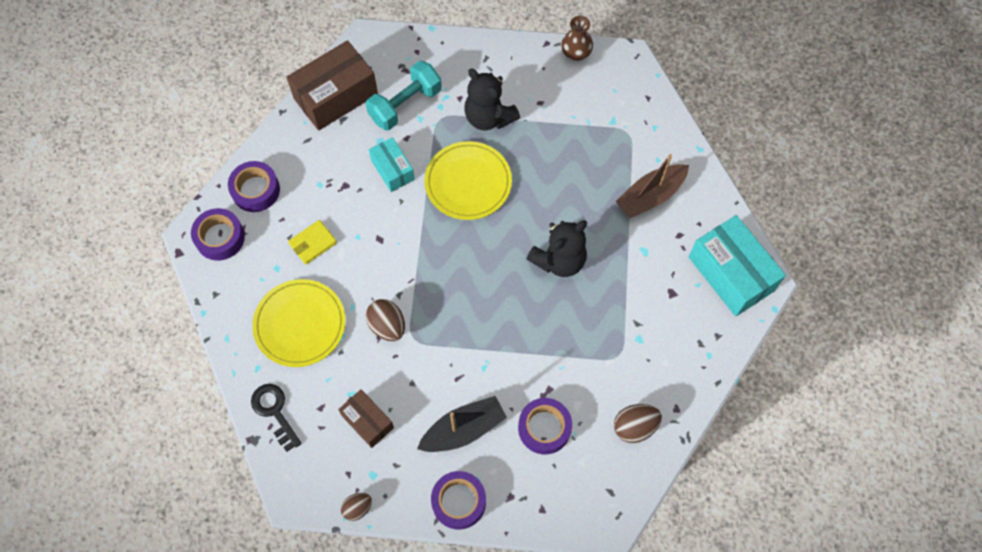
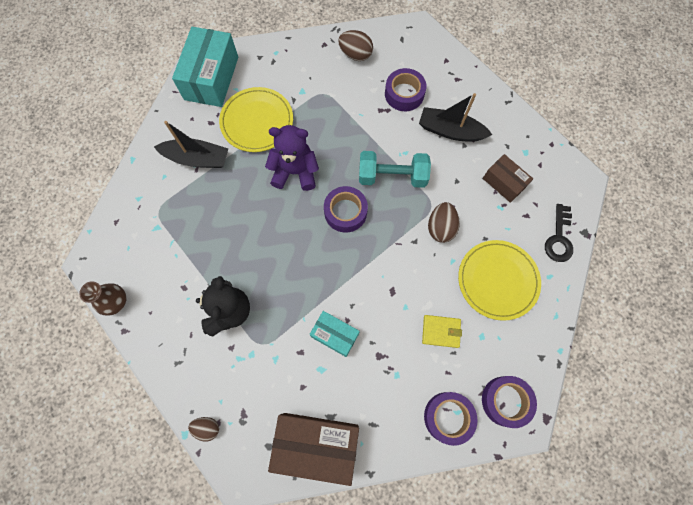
camera: 135 degrees left, 5 degrees up
(357, 508) = (549, 143): brown egg -> brown egg (207, 428)
(367, 421) = (504, 183): brown box -> brown box turned 45 degrees counterclockwise
(392, 170) = (335, 335): turquoise box -> turquoise box turned 75 degrees counterclockwise
(405, 105) = (274, 382): turquoise dumbbell -> turquoise dumbbell (392, 176)
(459, 501) = (488, 99): purple tape -> purple tape (345, 212)
(468, 182) = (294, 275): yellow plate -> yellow plate (257, 121)
(559, 260) = (295, 172): black teddy bear -> purple teddy bear
(650, 196) = (197, 159): brown boat -> black boat

